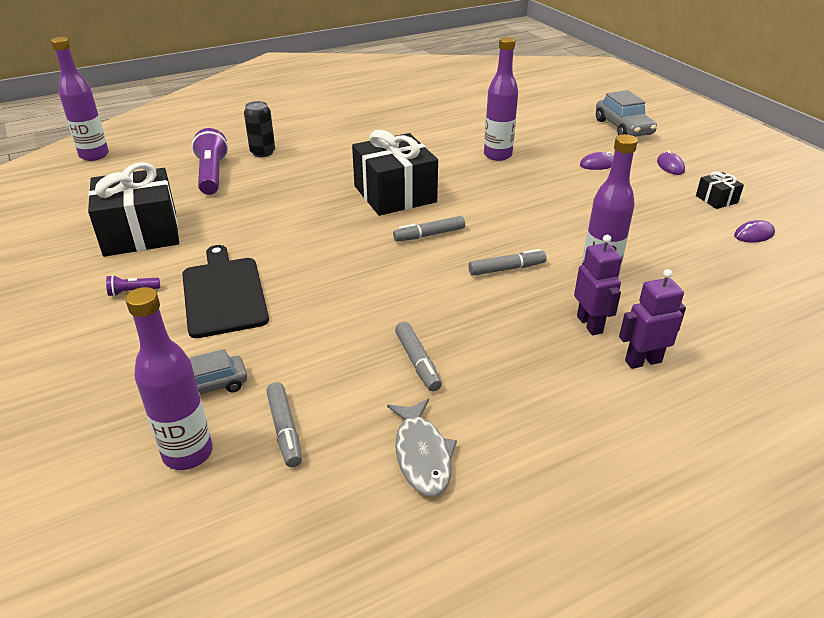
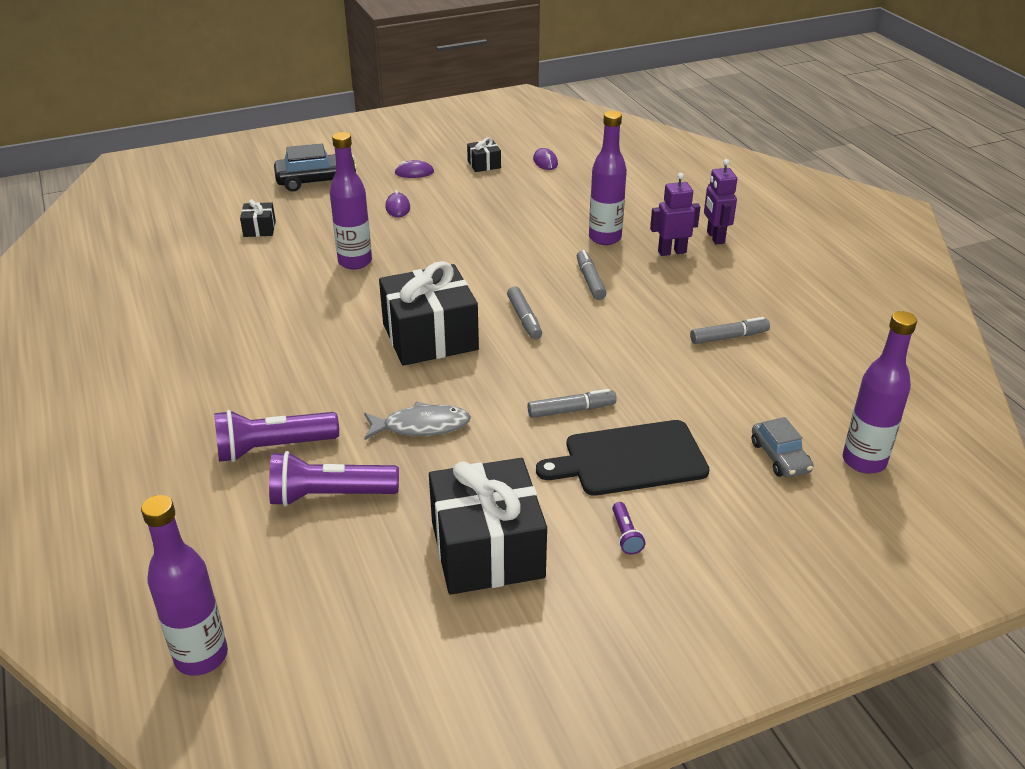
camera: 85 degrees left, 0 degrees up
(263, 152) = (273, 448): black can -> purple flashlight
(285, 430) = (824, 408): grey marker -> grey marker (571, 410)
(422, 455) = (834, 341): grey fish -> grey fish (421, 426)
(532, 117) = (259, 229): none -> black gift
(623, 127) = (316, 180): grey car -> black car

